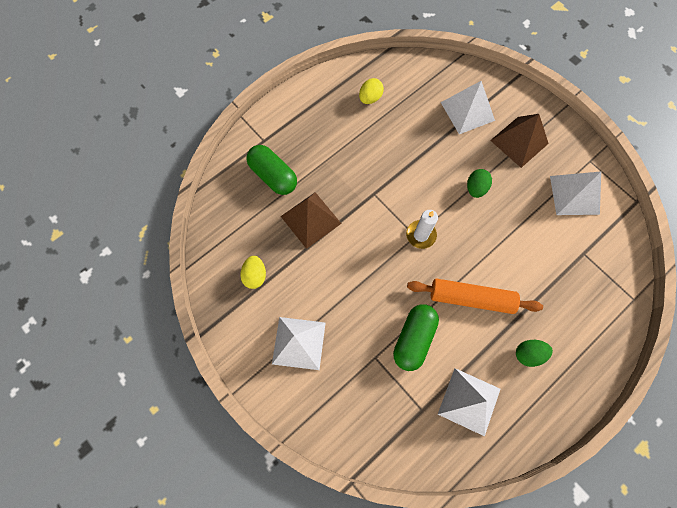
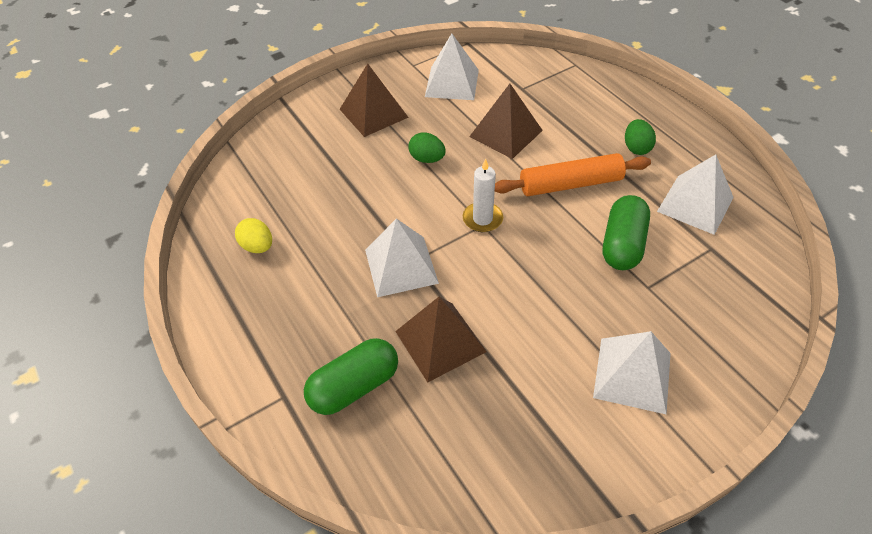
camera: 80 degrees left, 20 degrees down
(255, 275) = (524, 427): yellow egg -> none
(413, 339) = (622, 244): green capsule -> green capsule turned 75 degrees clockwise
(467, 111) = (316, 150): white pyramid -> white pyramid (401, 266)
(471, 298) = (570, 184): orange rolling pin -> orange rolling pin turned 60 degrees clockwise
(520, 244) = (505, 133): none -> brown pyramid

